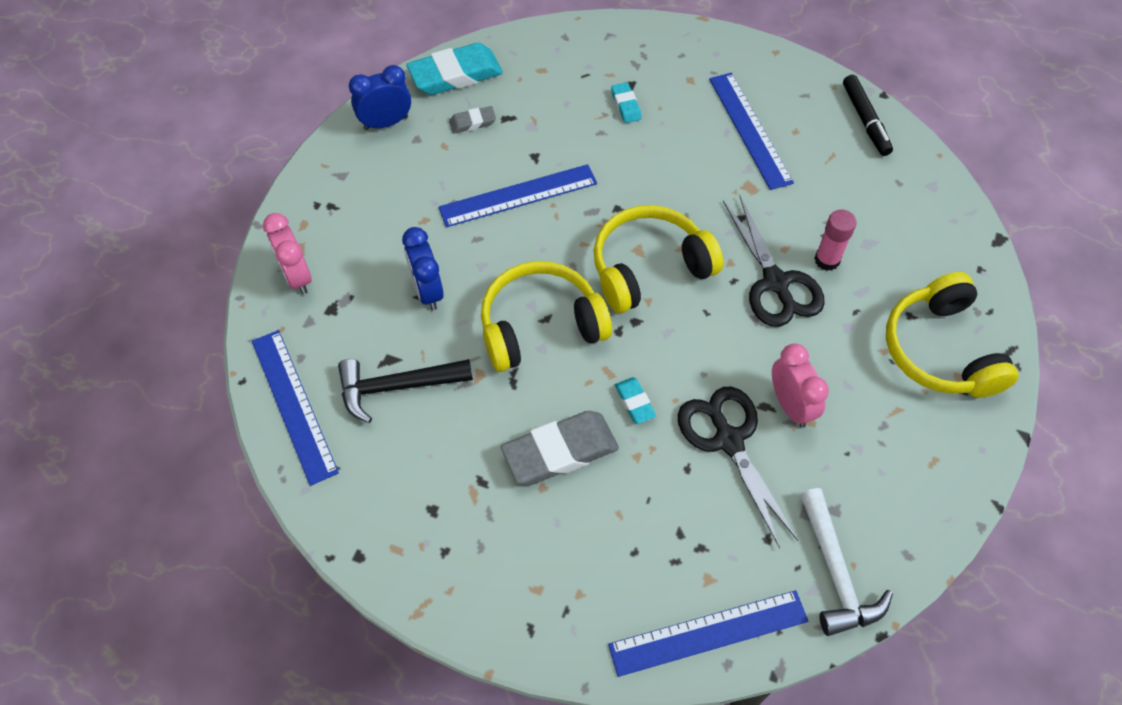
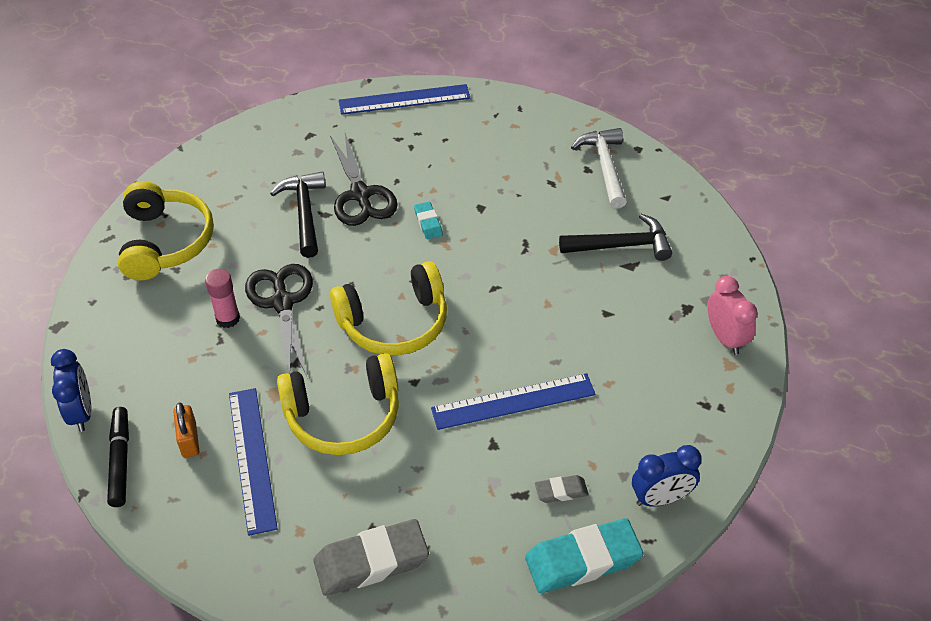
camera: 175 degrees left, 10 degrees down
(294, 405) = (704, 239): blue ruler -> none
(427, 291) = (601, 317): blue clock -> blue clock (81, 412)
(540, 326) = (499, 282): yellow headphones -> yellow headphones (343, 416)
(560, 451) = (491, 196): grey eraser -> grey eraser (371, 561)
(626, 105) = (383, 500): turquoise eraser -> none
(790, 405) = (305, 213): pink clock -> black hammer
(812, 141) = (189, 440): none -> orange padlock
(835, 572) = (310, 121): white hammer -> white hammer (605, 167)

